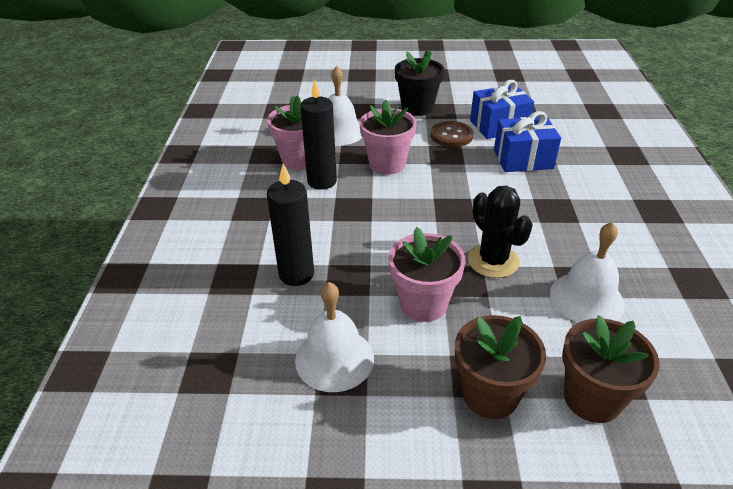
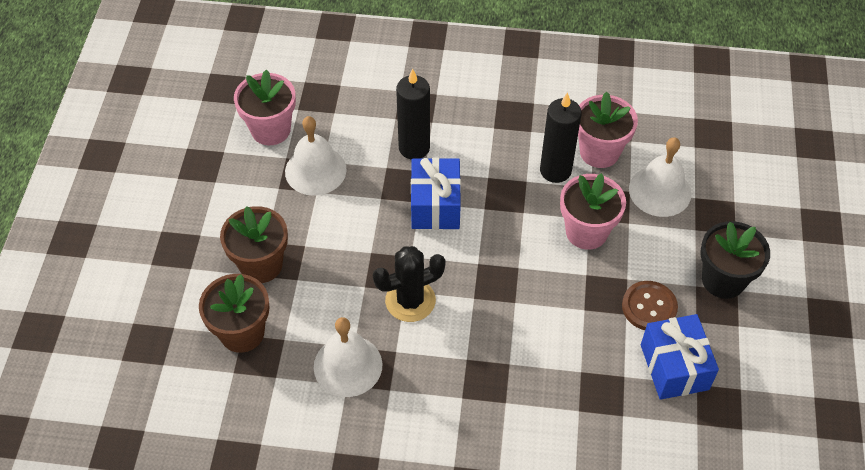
camera: 95 degrees right, 15 degrees up
(423, 304) = (363, 235): pink flower pot -> pink flower pot (271, 130)
(523, 159) = (591, 375): blue gift -> blue gift (435, 205)

